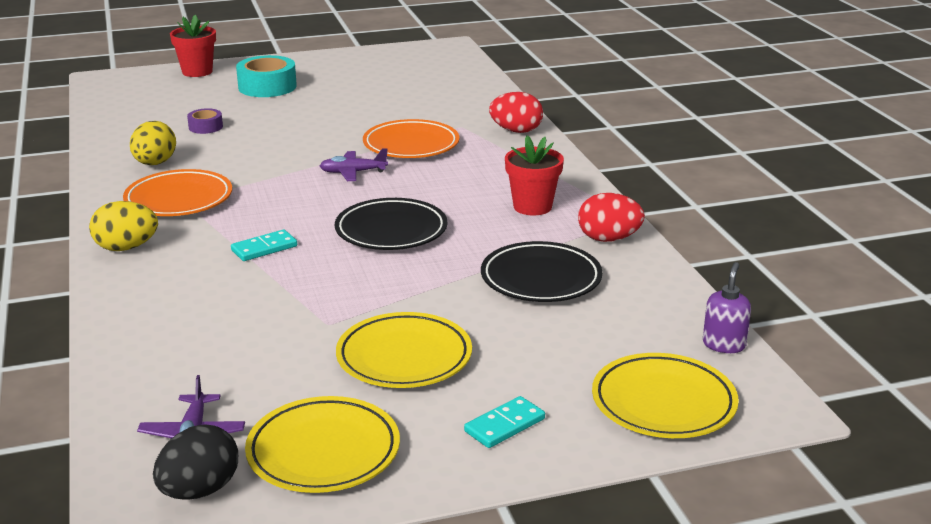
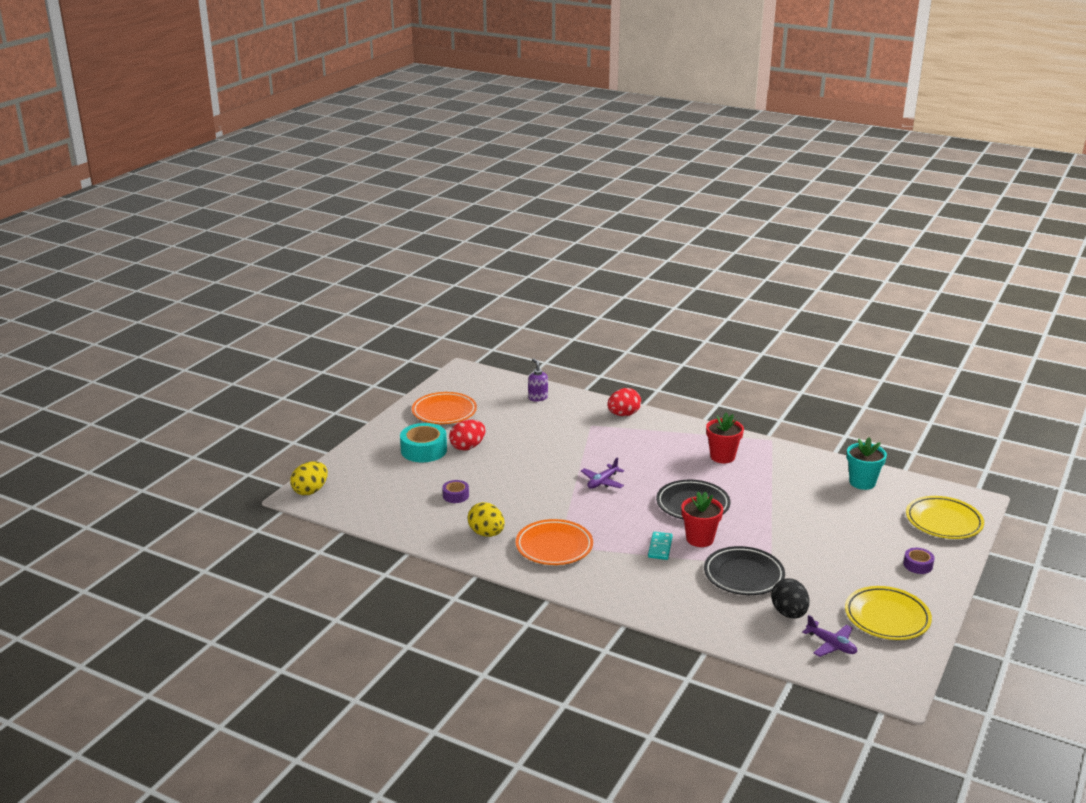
camera: 45 degrees left, 0 degrees up
(126, 248) = (596, 587): yellow egg -> yellow egg (310, 491)
(197, 72) = (351, 460): red flower pot -> red flower pot (700, 539)
(199, 490) = (882, 661): black egg -> black egg (789, 613)
(404, 357) = (829, 561): yellow plate -> none
(411, 145) = (592, 450): orange plate -> orange plate (444, 412)
(505, 425) = (918, 565): turquoise domino -> purple tape
(541, 279) = (801, 493): black plate -> black plate (743, 575)
(608, 239) = (785, 457): red egg -> red egg (467, 447)
(648, 307) = (862, 482): none -> turquoise flower pot
(724, 344) = (915, 484): purple soap dispenser -> purple soap dispenser (537, 397)

